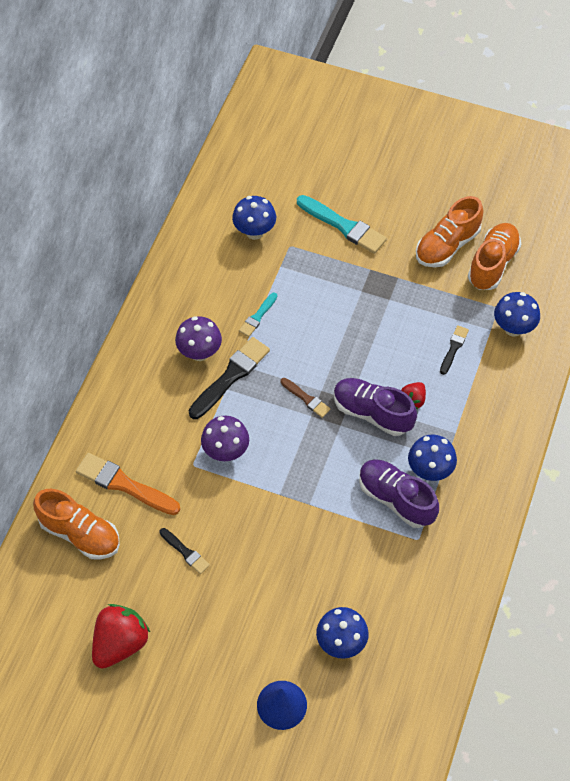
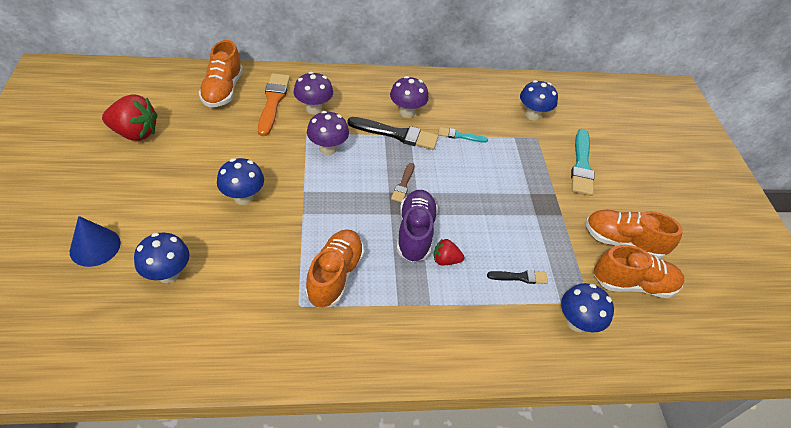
camera: 60 degrees right, 10 degrees down
(154, 445) = (313, 108): none -> purple mushroom
(185, 552) = (227, 148): black brush -> none
(396, 499) = (335, 275): purple shoe -> orange shoe
(430, 470) = (378, 294): blue mushroom -> blue mushroom (243, 197)

